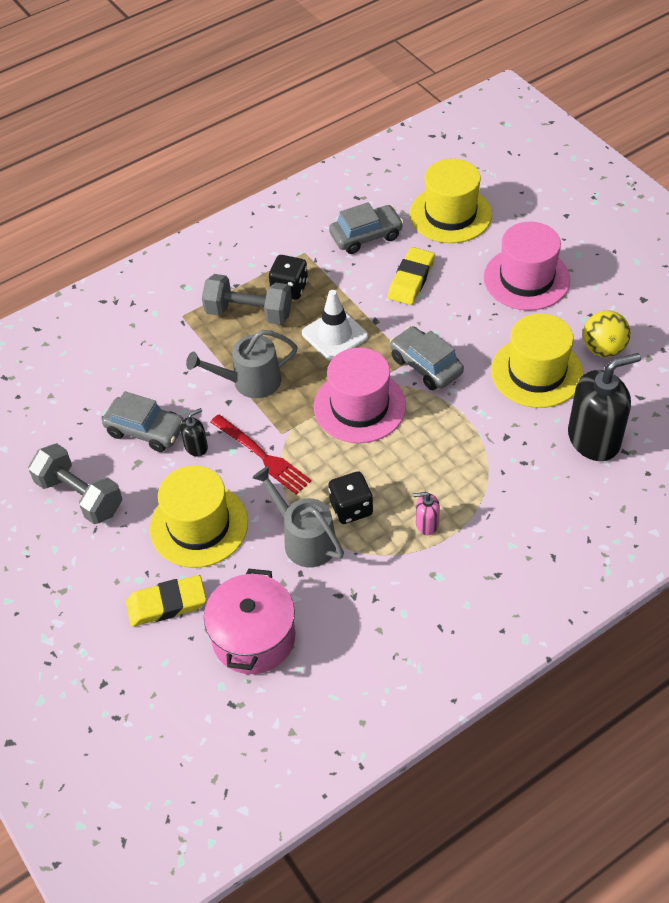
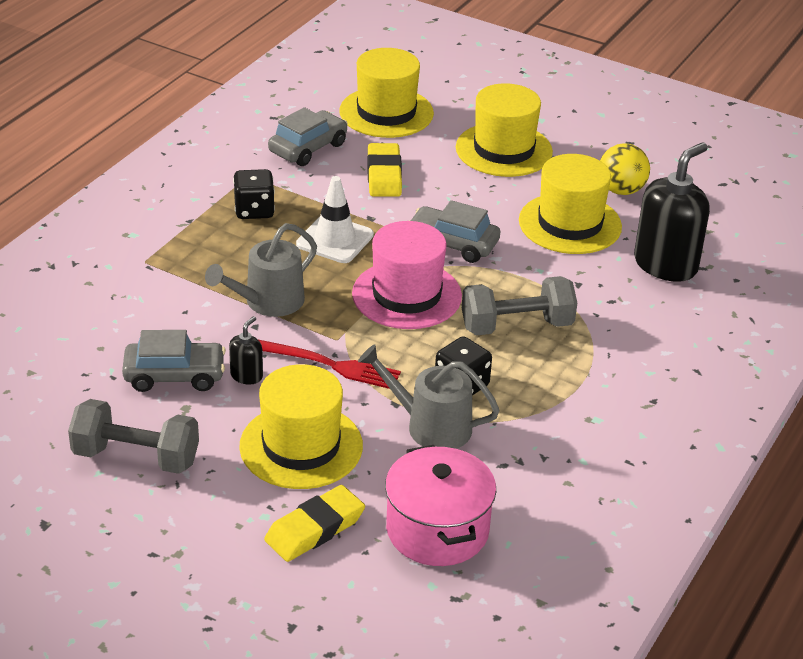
camera: 30 degrees left, 15 degrees down
(249, 313) = (222, 242): grey dumbbell -> grey dumbbell (516, 326)
(426, 524) = (551, 377): pink soap dispenser -> none
(526, 279) = (504, 150): pink hat -> yellow hat

